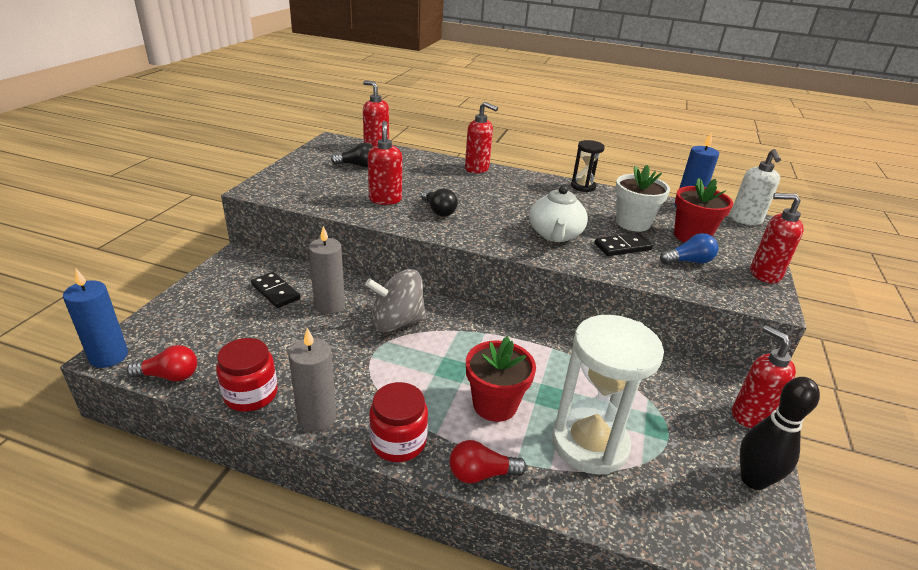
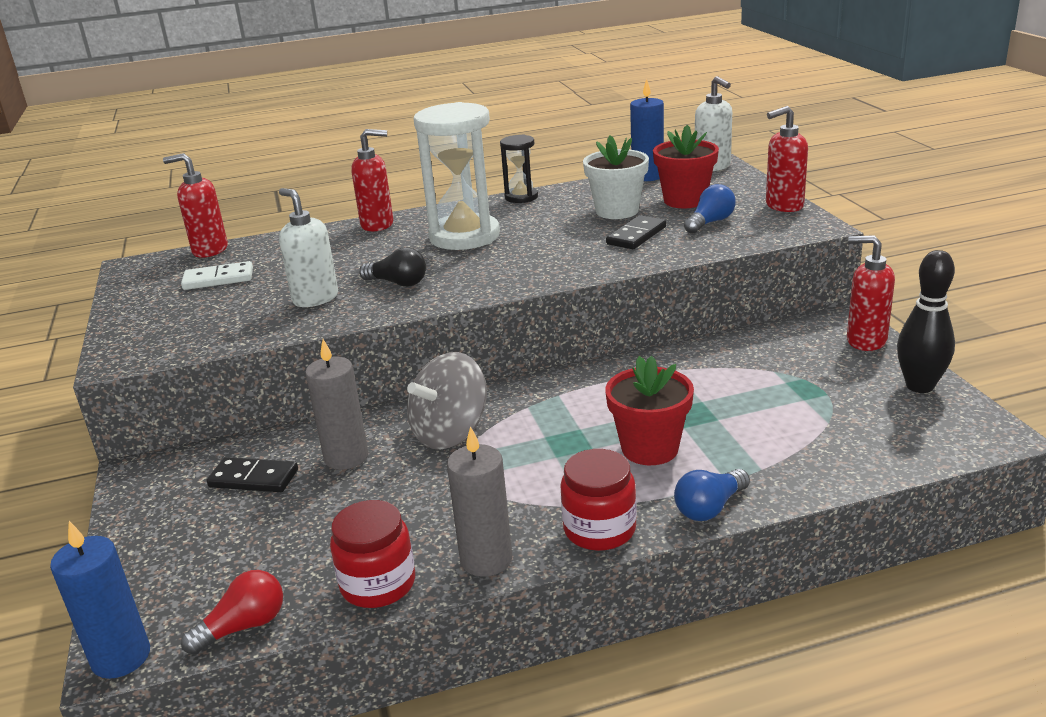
camera: 30 degrees left, 5 degrees down
(357, 165) = (218, 279): black light bulb -> white domino
(385, 199) = (315, 298): red soap dispenser -> white soap dispenser
(481, 474) = (710, 508): red light bulb -> blue light bulb
(555, 235) = (557, 252): white teapot -> none
(589, 443) = (770, 431): white hourglass -> white hourglass (464, 236)

